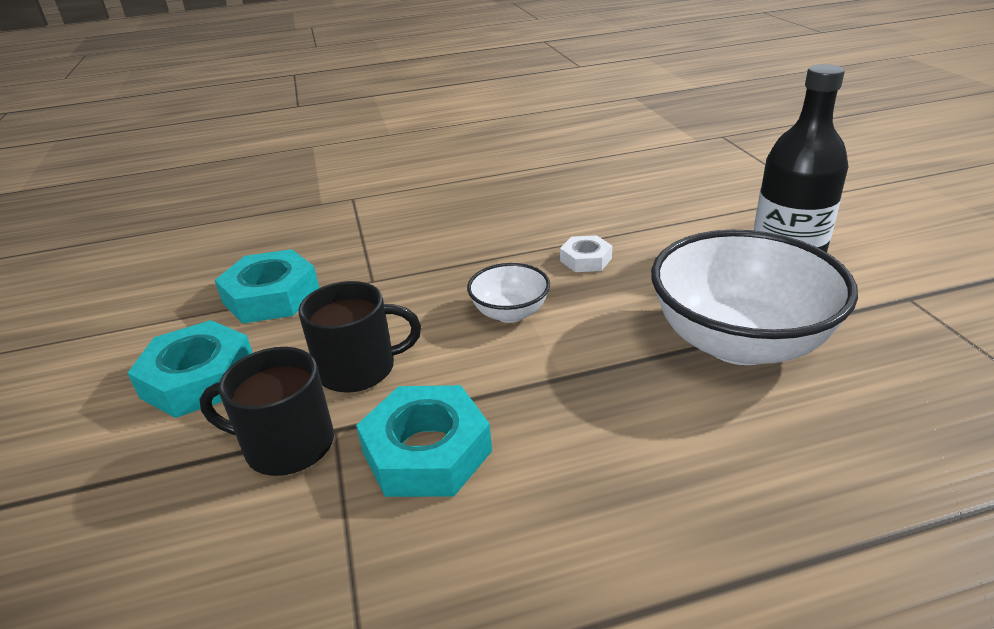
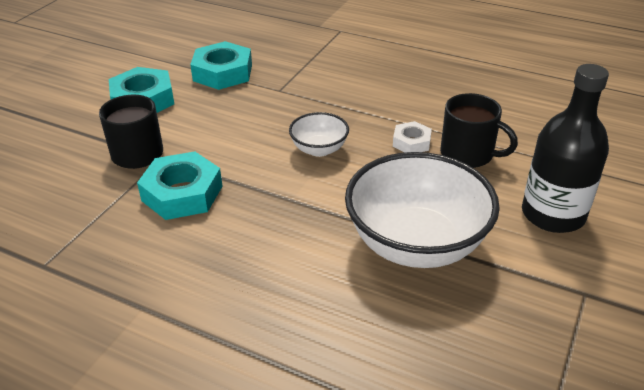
camera: 40 degrees right, 5 degrees up
(359, 369) = (208, 135): black mug -> black mug (468, 154)

